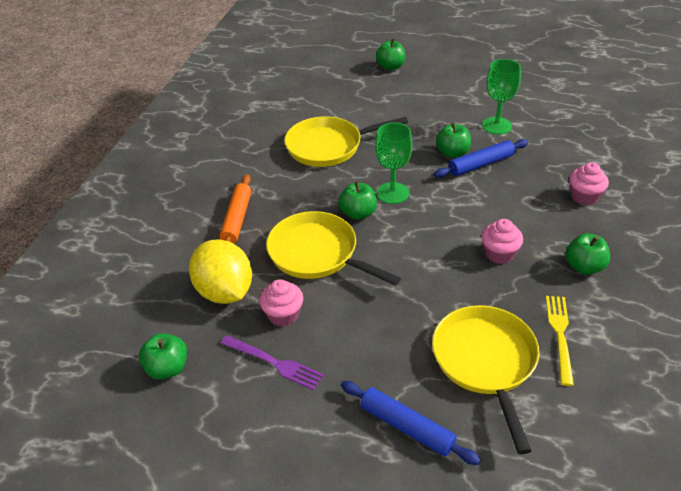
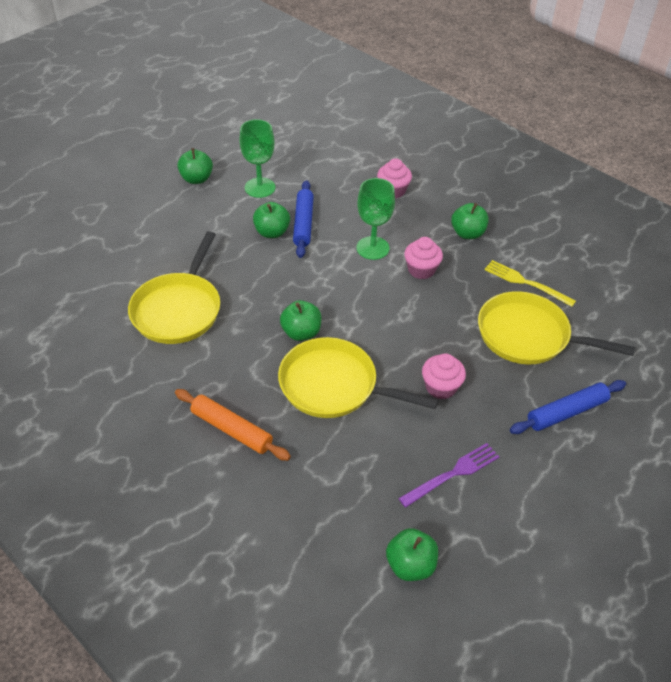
camera: 65 degrees left, 5 degrees up
(225, 291) = (335, 479): yellow lemon -> none
(283, 315) = (397, 444): pink cupcake -> pink cupcake (441, 387)
(317, 253) = (334, 385): yellow pan -> yellow pan turned 45 degrees clockwise
(390, 67) = (90, 205): green apple -> green apple (196, 179)
(392, 193) = (292, 296): green goblet -> green goblet (372, 248)

